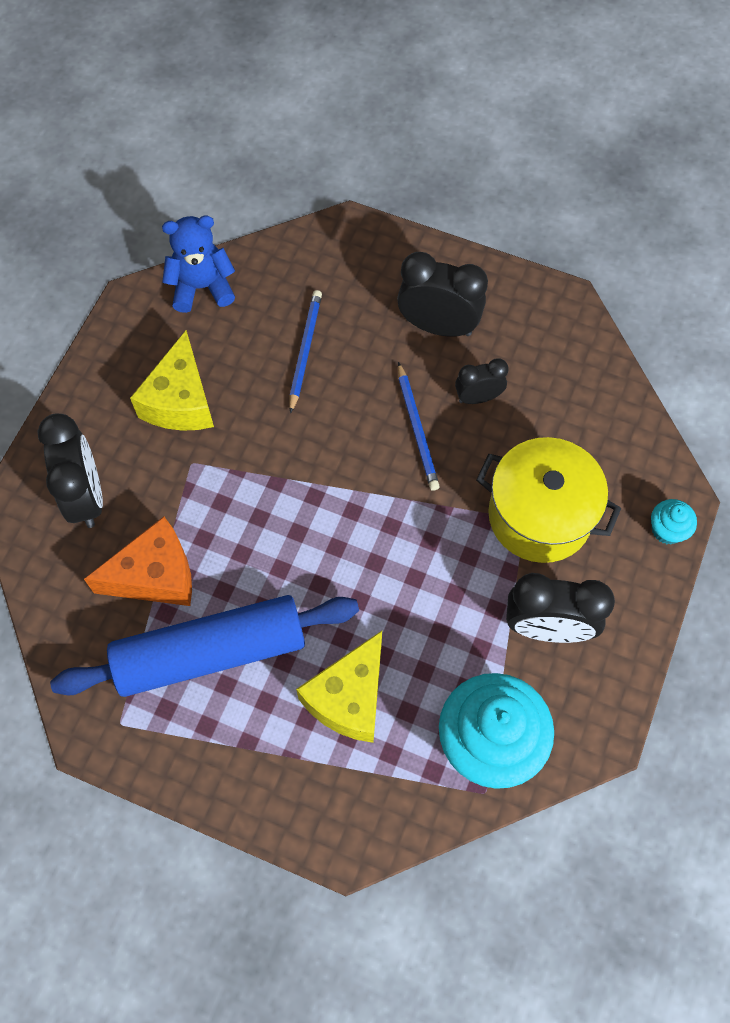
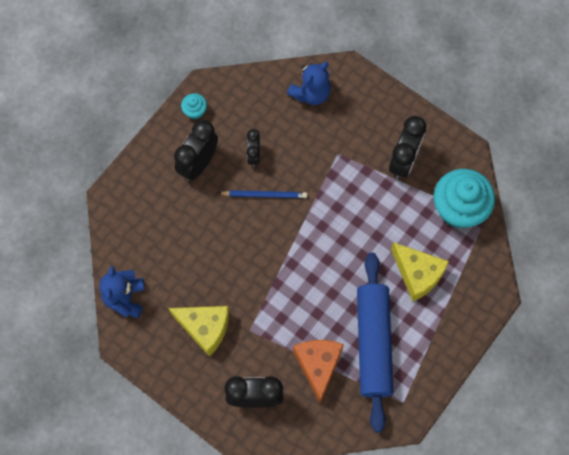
camera: 75 degrees left, 5 degrees up
(305, 350) = (191, 246): blue pencil -> none
(539, 515) = (337, 144): yellow pot -> none
(615, 454) = (311, 93): none -> blue teddy bear
(667, 530) = (363, 82): turquoise cupcake -> turquoise cupcake (195, 111)

